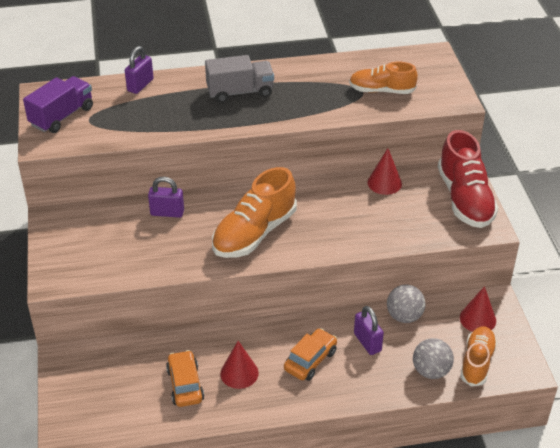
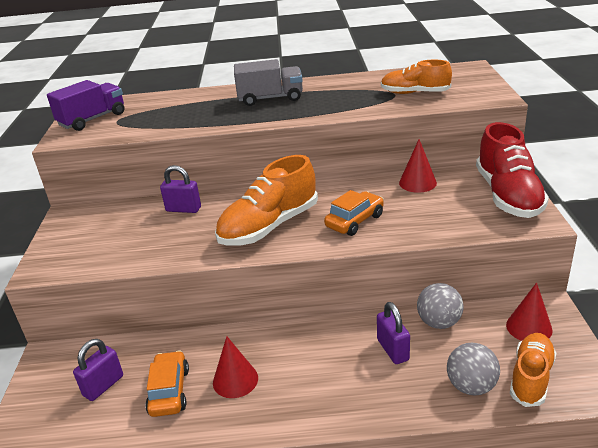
camera: 10 degrees right, 10 degrees down
(140, 85) = (176, 97): purple padlock -> purple padlock (103, 386)
(310, 360) = (322, 368): orange car -> orange car (355, 221)

